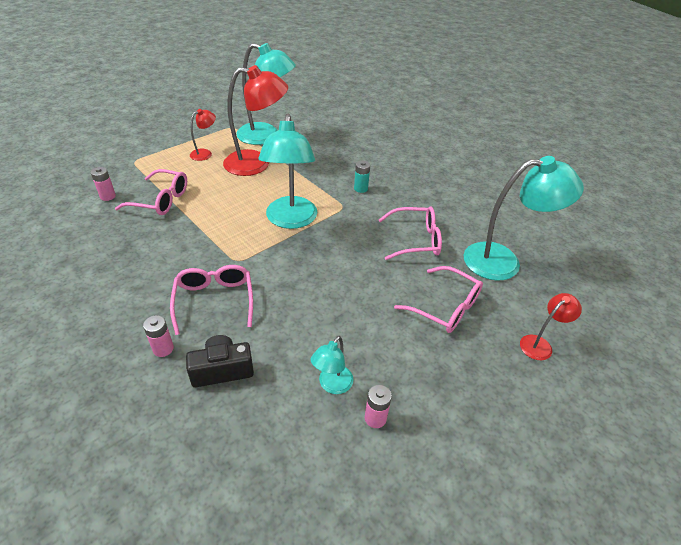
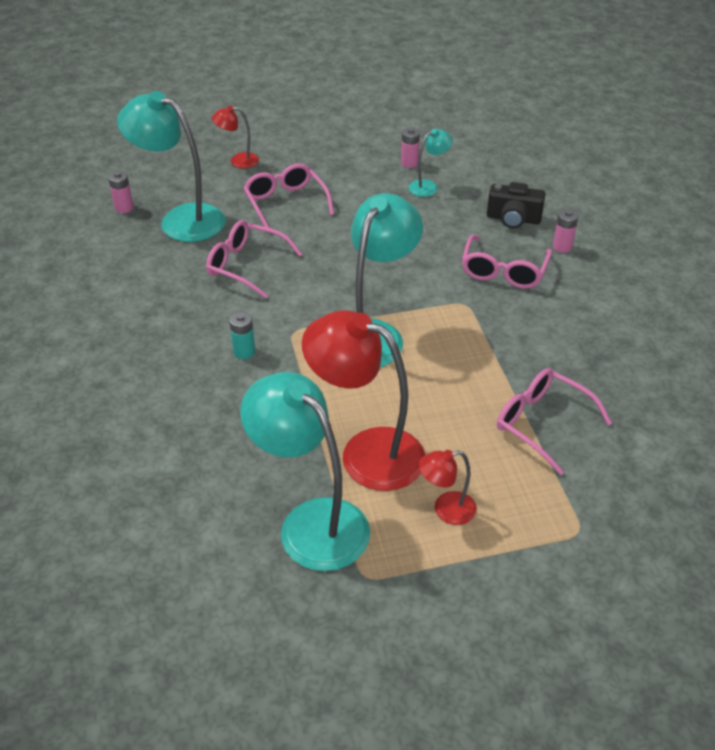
camera: 150 degrees left, 0 degrees up
(108, 196) = (624, 457): pink battery -> pink battery (124, 208)

